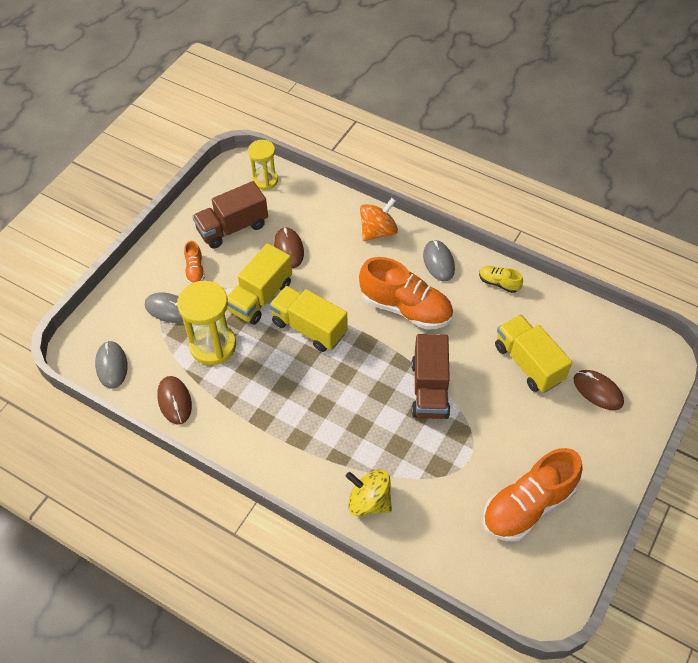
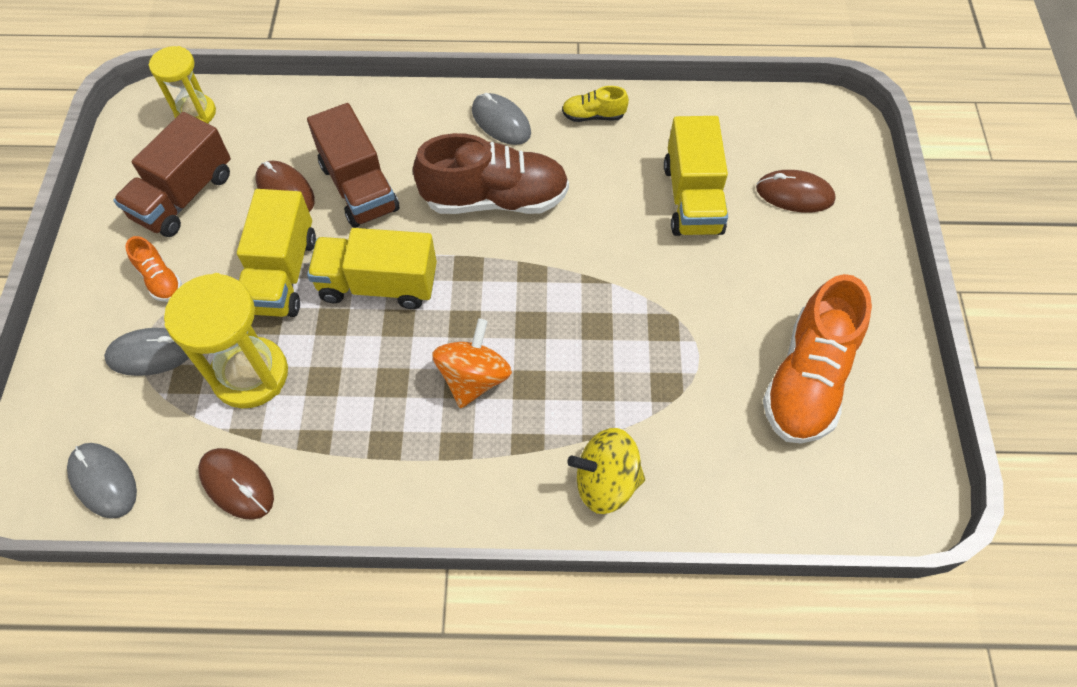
camera: 30 degrees left, 5 degrees up
(378, 231) = (397, 116): orange spinning top -> orange spinning top (473, 378)
(406, 308) = (495, 199): orange shoe -> brown shoe
(429, 389) = (591, 290): brown truck -> brown truck (359, 187)
(528, 363) = (692, 198): yellow truck -> yellow truck turned 120 degrees counterclockwise

